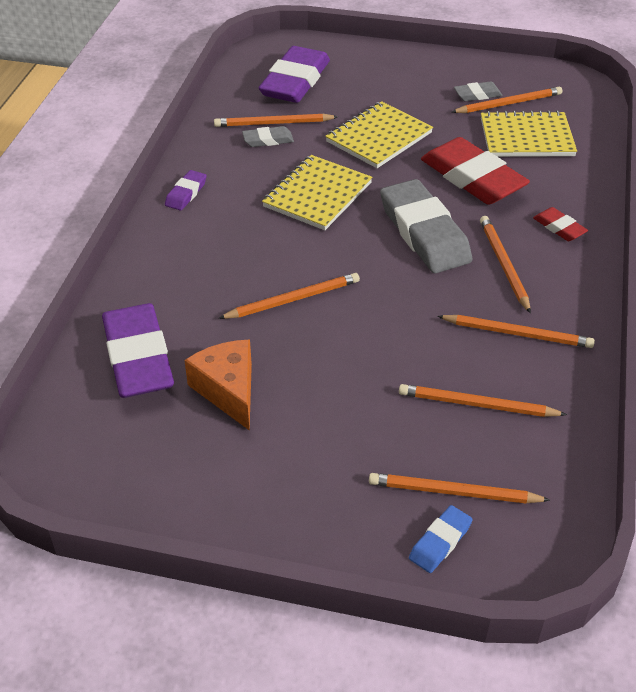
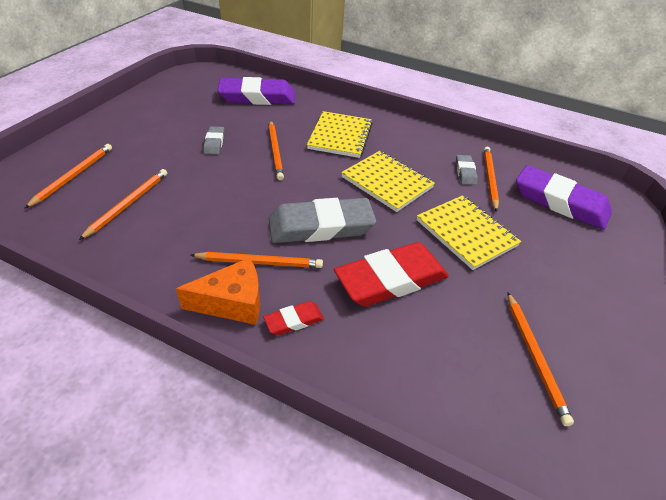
camera: 100 degrees right, 0 degrees up
(186, 193) = (402, 129): purple eraser -> none
(228, 390) = (213, 118): orange cheese -> orange cheese (232, 303)
(440, 542) = (48, 163): blue eraser -> none
(477, 95) = (552, 331): grey eraser -> grey eraser (214, 143)
(517, 333) = (177, 245): orange pencil -> none
(526, 137) = (460, 350): yellow notebook -> yellow notebook (340, 136)

